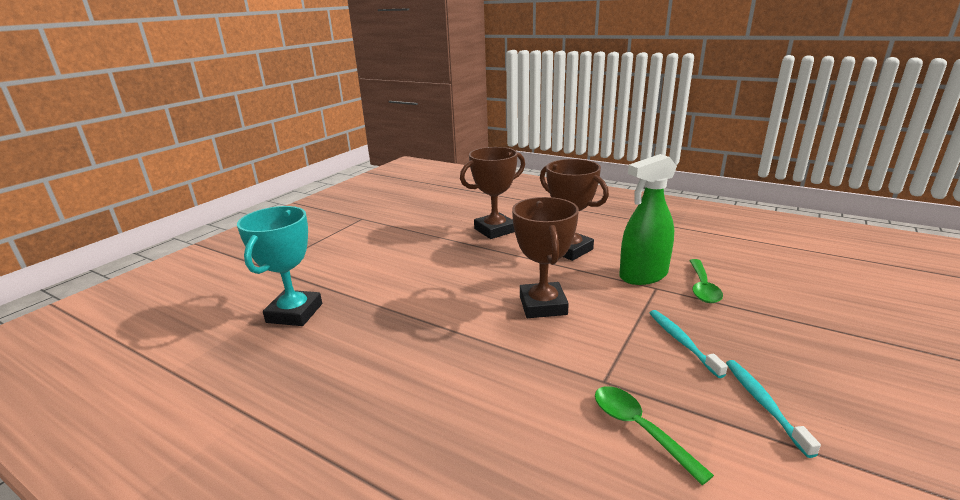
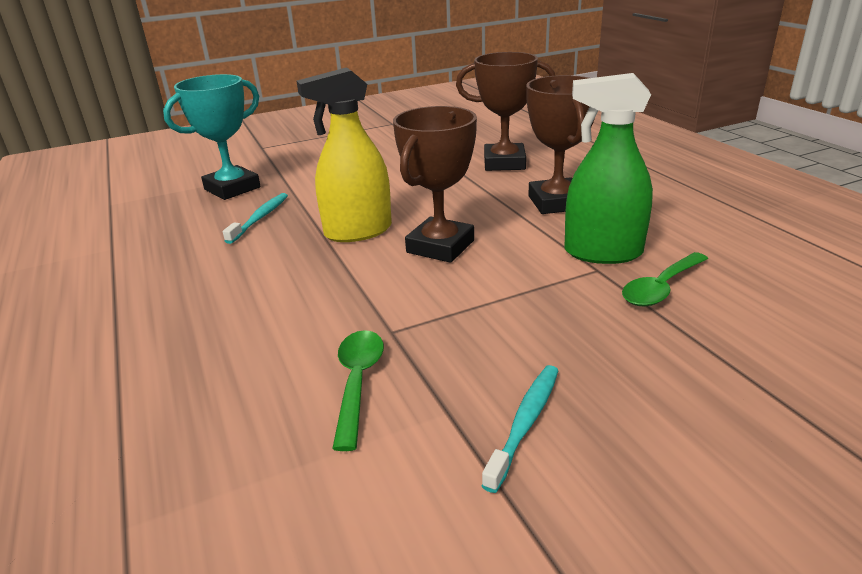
camera: 35 degrees right, 5 degrees up
(466, 314) = (358, 231): none -> yellow spray bottle
(682, 342) = (534, 330): turquoise toothbrush -> turquoise toothbrush (260, 218)

